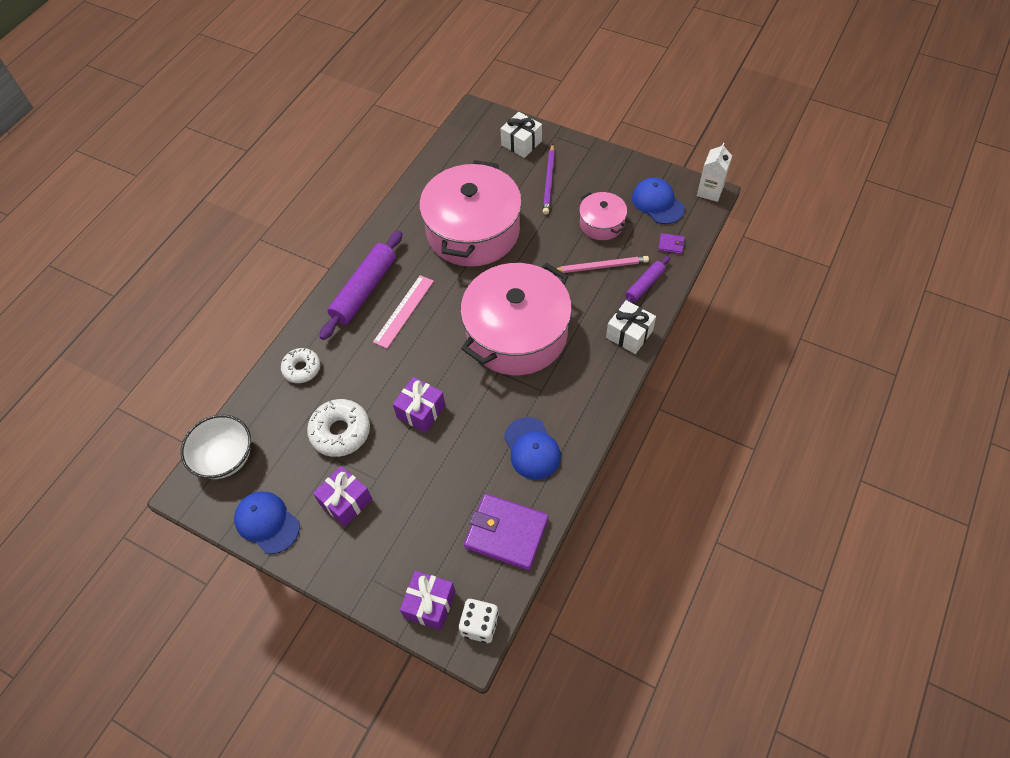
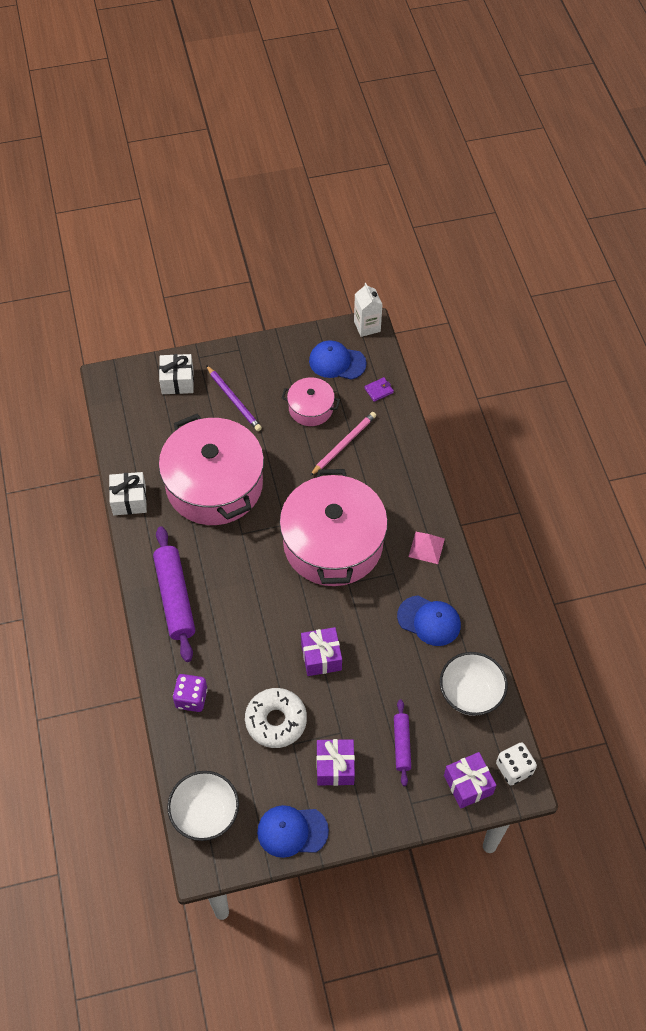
camera: 45 degrees left, 0 degrees up
(302, 368) = (191, 698): white donut -> purple dice
(404, 311) = (226, 590): pink ruler -> none
(506, 533) = (470, 694): purple wallet -> white bowl
(588, 390) = (426, 547): none -> pink pyramid
(629, 334) = (415, 483): white gift -> white gift (129, 500)
(644, 285) = (390, 437): purple rolling pin -> purple rolling pin (402, 744)

